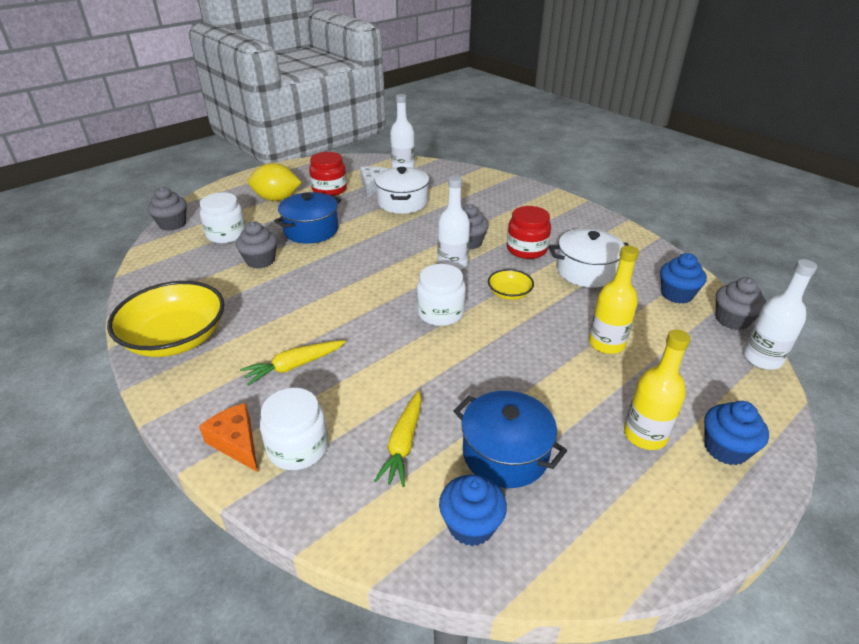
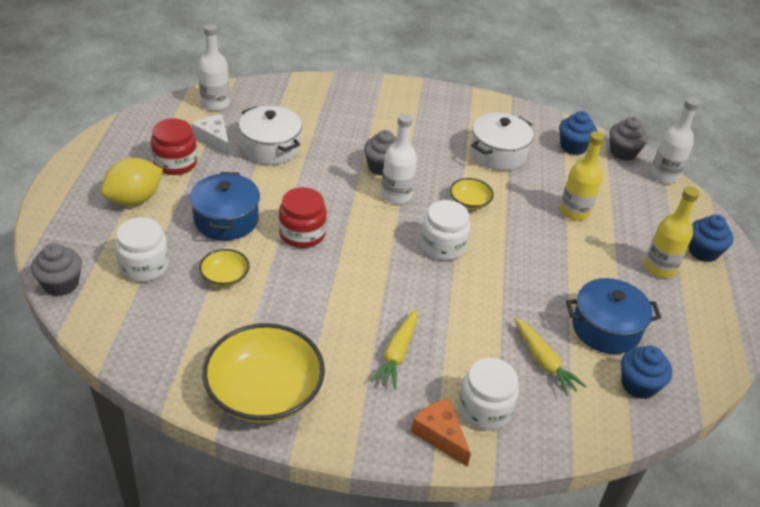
camera: 45 degrees left, 5 degrees up
(236, 443) = (440, 435): orange cheese -> orange cheese turned 45 degrees clockwise
(260, 261) = (225, 277): grey cupcake -> yellow bowl
(526, 249) = (434, 152): red jar -> red jar (302, 234)

